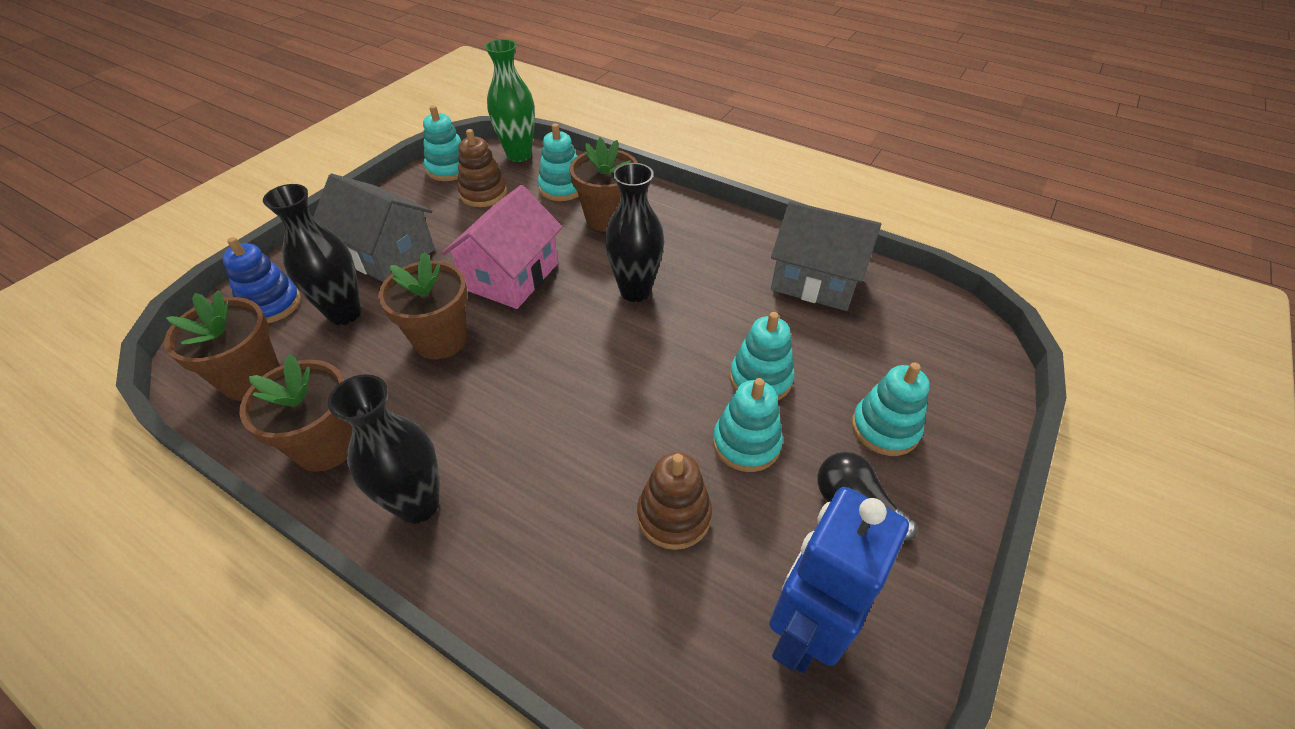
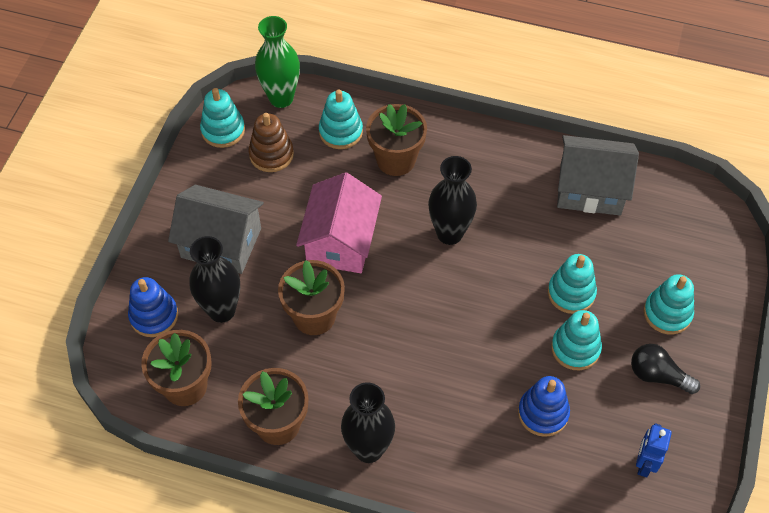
camera: 15 degrees left, 10 degrees up
(674, 515) = (543, 413): brown stacking toy -> blue stacking toy
(805, 629) = (644, 464): blue robot -> blue robot, size x0.53

